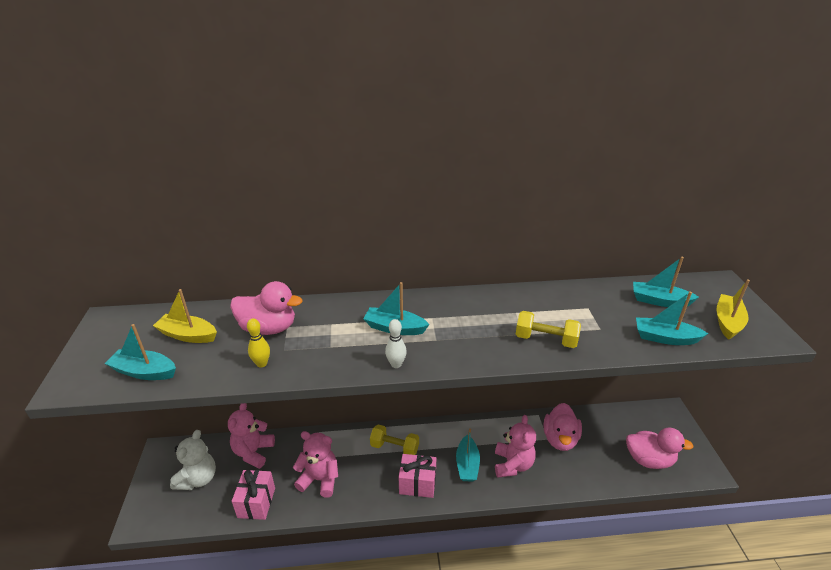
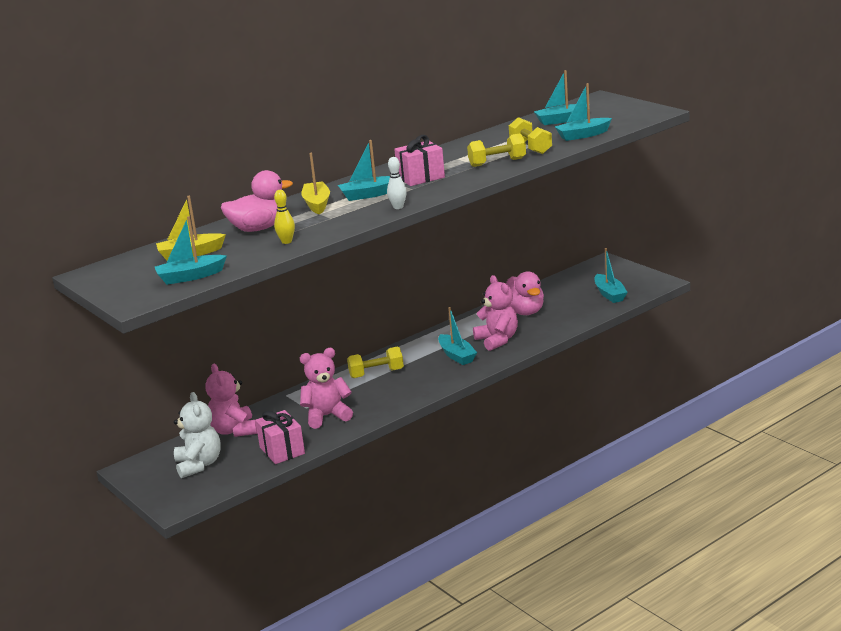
camera: 30 degrees left, 10 degrees down
(417, 484) = (423, 382): pink gift -> pink gift (421, 177)
(596, 331) = (530, 147): none -> yellow dumbbell
(649, 460) = (609, 294): pink duck -> turquoise boat
(727, 322) = (620, 115): yellow boat -> yellow boat (317, 204)

